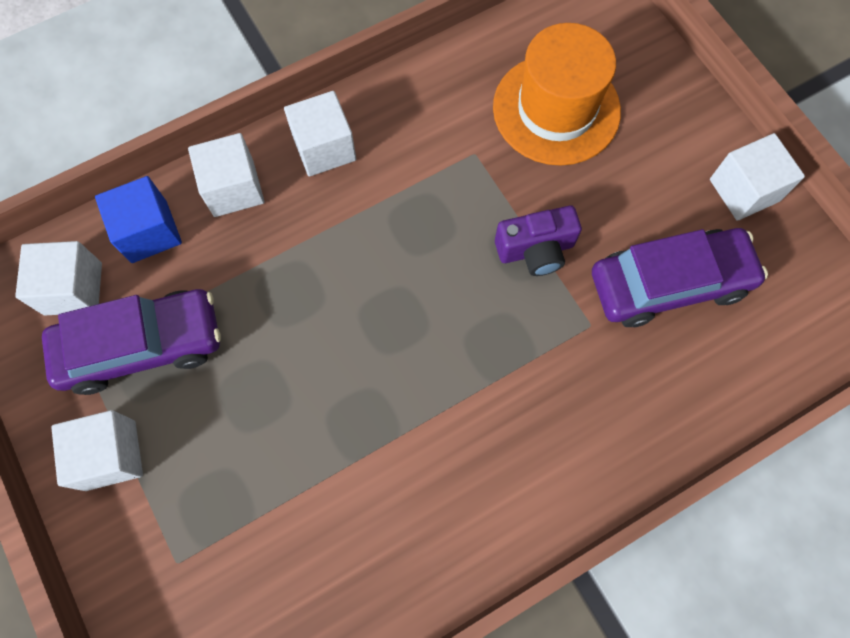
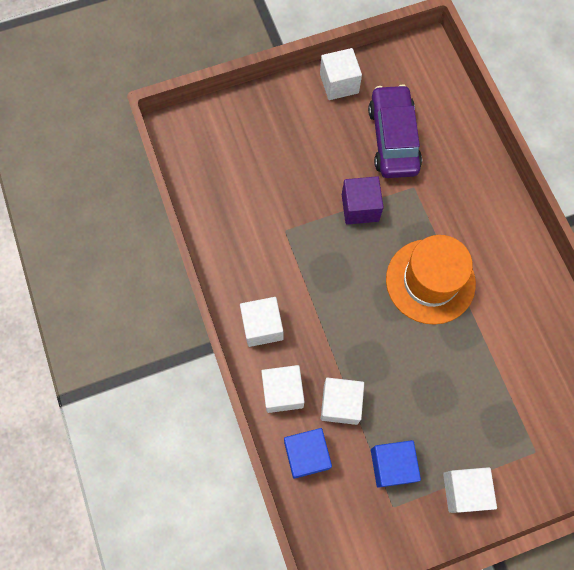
camera: 80 degrees left, 0 degrees up
(73, 288) = (342, 512): white cube -> white cube (340, 404)
(142, 346) = (392, 465): purple car -> blue cube
(535, 250) = (360, 207): purple camera -> purple cube
(556, 109) = (262, 174): orange hat -> orange hat (430, 281)

